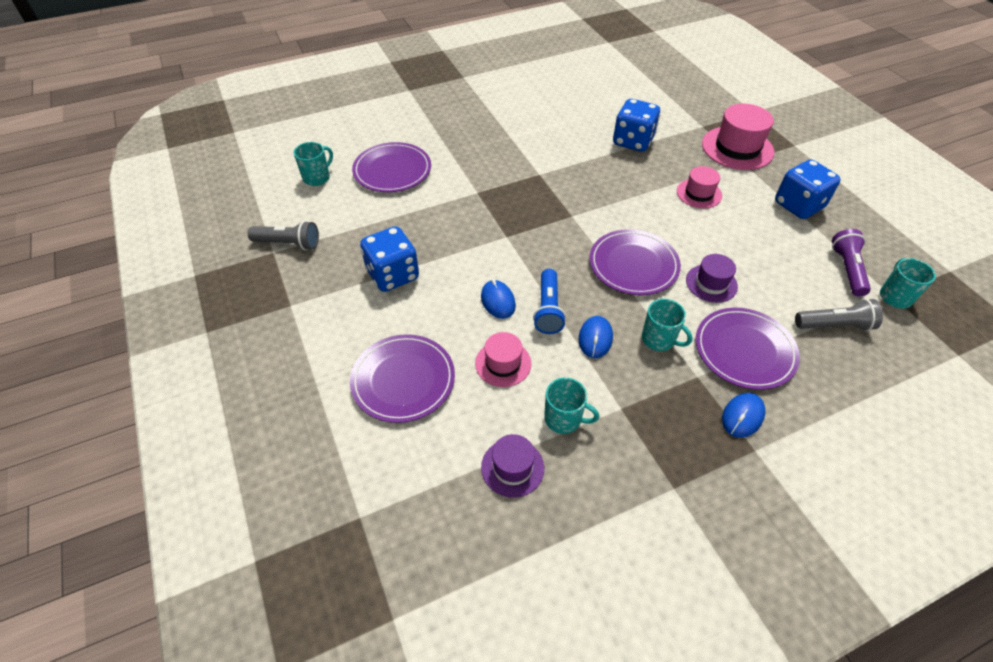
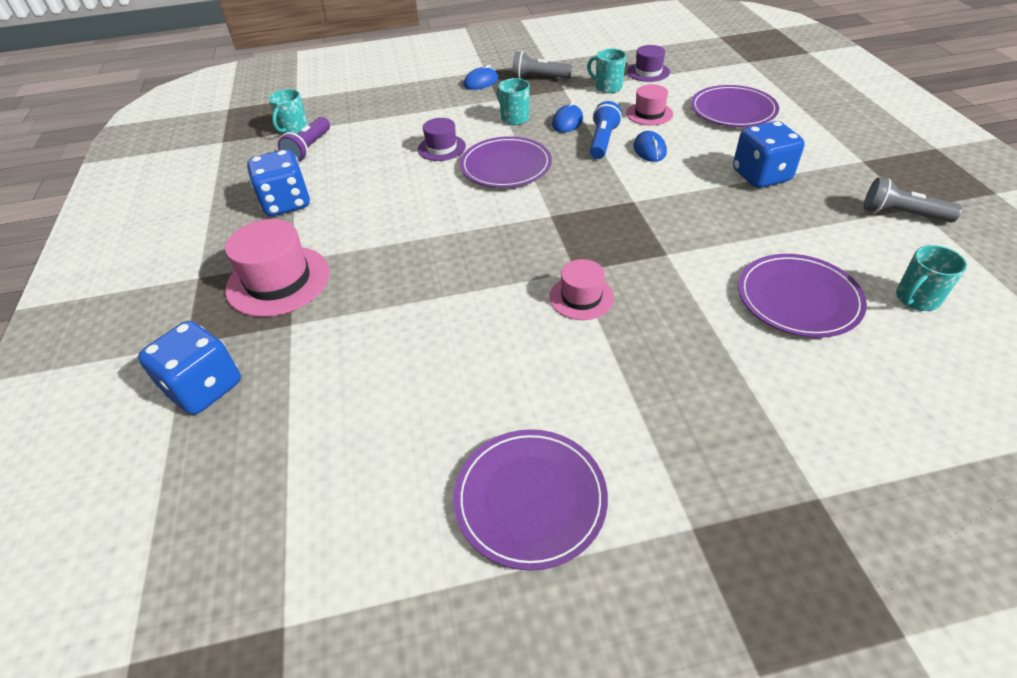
camera: 165 degrees left, 5 degrees down
(633, 141) = (416, 308): blue dice -> blue dice (204, 388)
(699, 193) = (384, 226): pink hat -> pink hat (581, 297)
(744, 350) = (451, 109): purple plate -> purple plate (530, 499)
(835, 325) = (365, 117): grey flashlight -> grey flashlight (539, 78)

